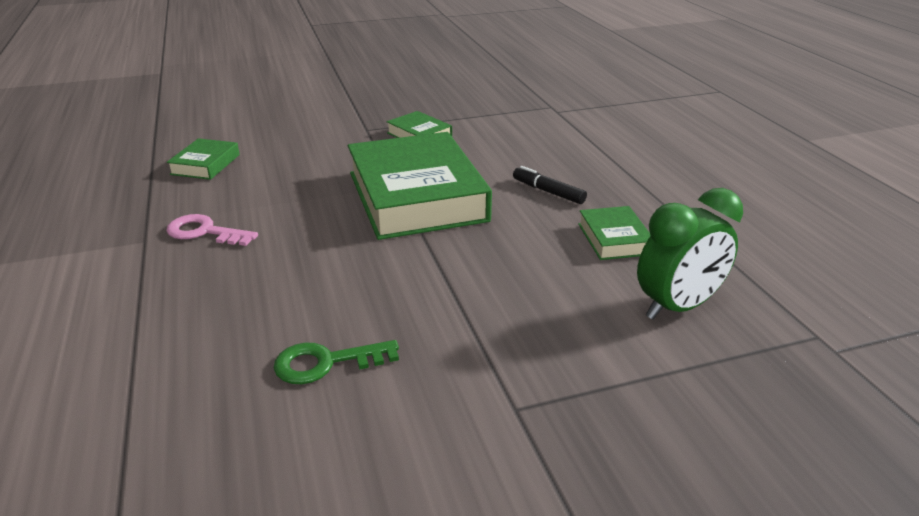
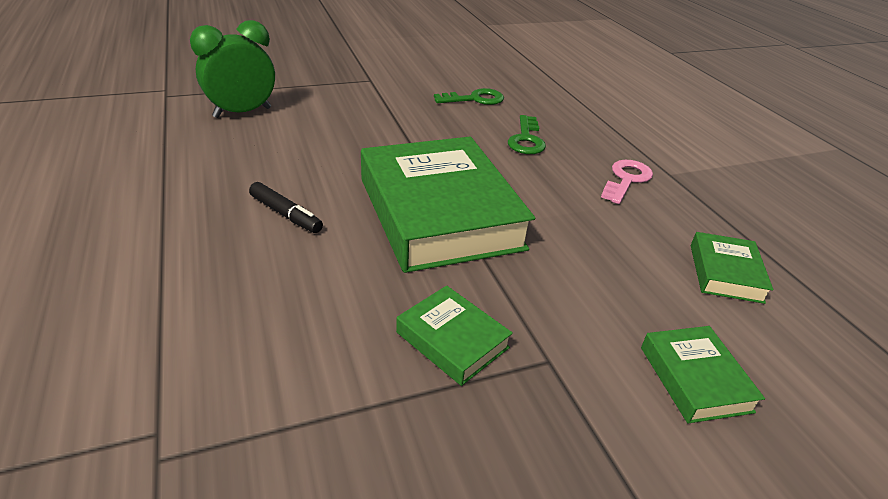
camera: 175 degrees right, 5 degrees up
(205, 232) = (626, 180): pink key -> pink key turned 75 degrees counterclockwise
(286, 281) = (526, 139): none -> green key
(614, 239) = (250, 159): green book -> green book (695, 379)

